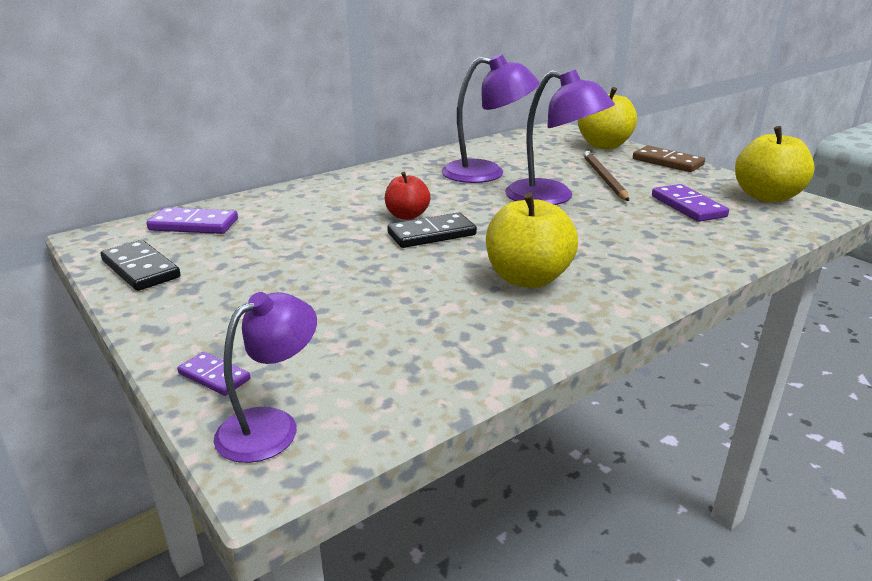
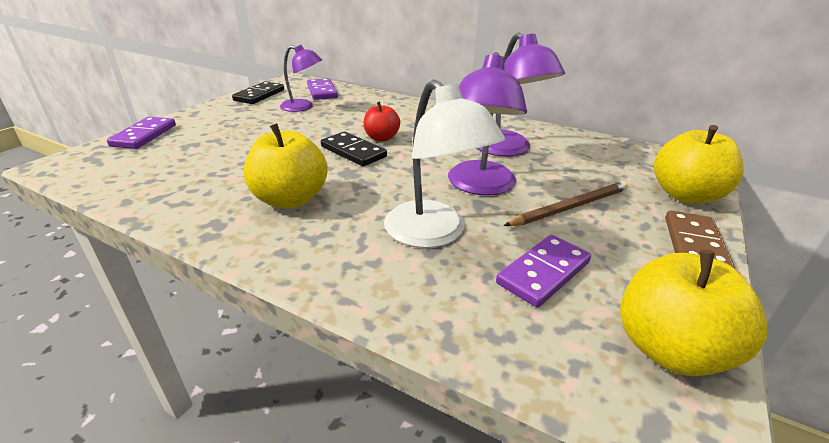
camera: 65 degrees right, 5 degrees up
(214, 376) = (144, 135): purple domino -> purple domino, size x1.70
(271, 426) = (93, 158): purple lamp -> purple lamp (303, 107)
(624, 228) = (434, 234): none -> white lamp

